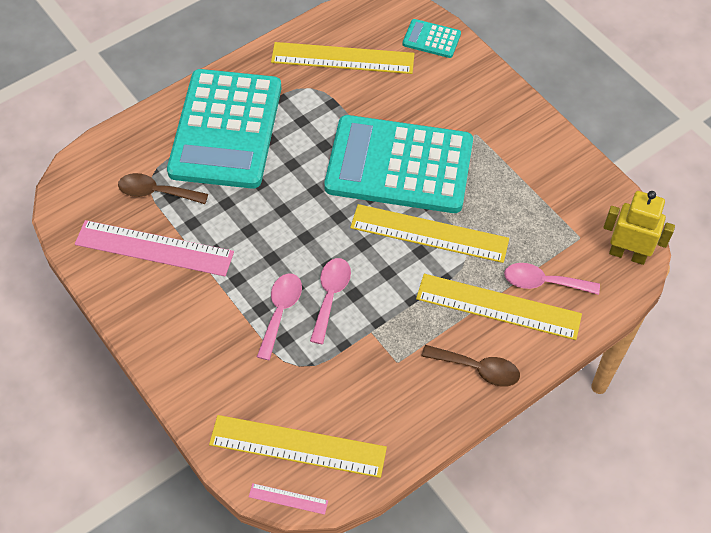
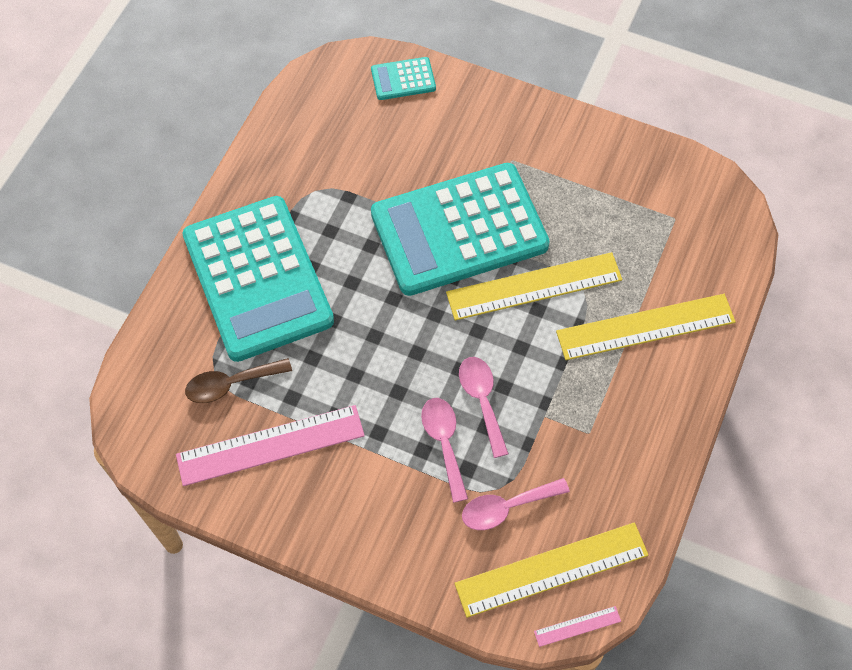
camera: 30 degrees left, 5 degrees up
(342, 58) = (327, 142): yellow ruler -> none
(477, 369) = (666, 399): brown spoon -> none
(543, 282) = (670, 281): pink spoon -> pink spoon (506, 507)
(627, 254) = (727, 213): yellow robot -> none

